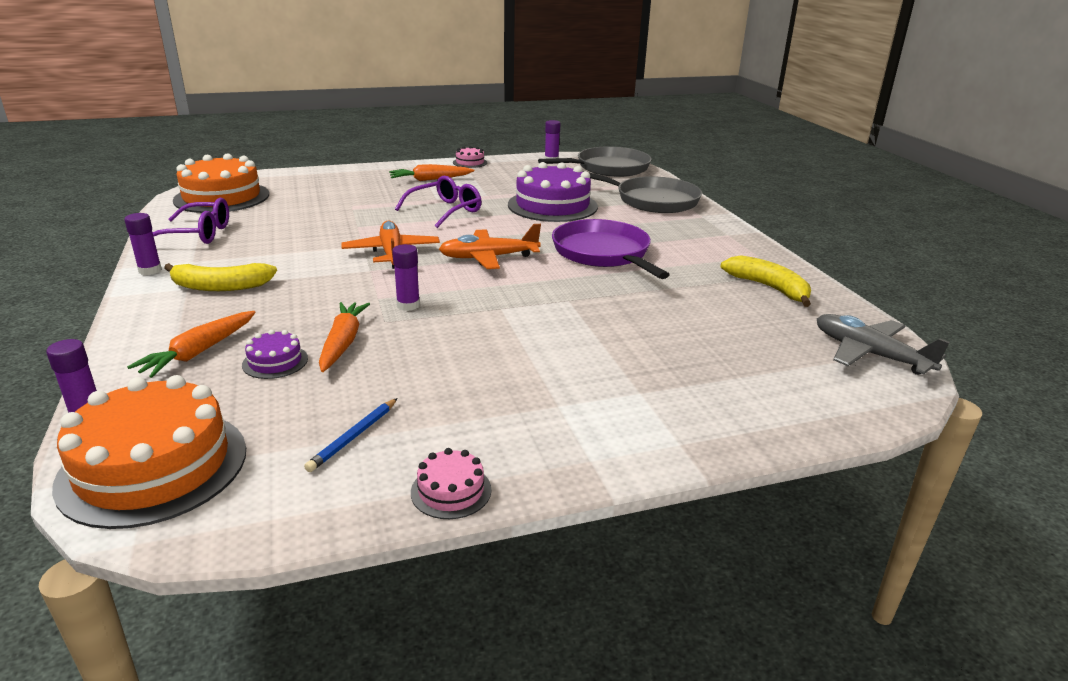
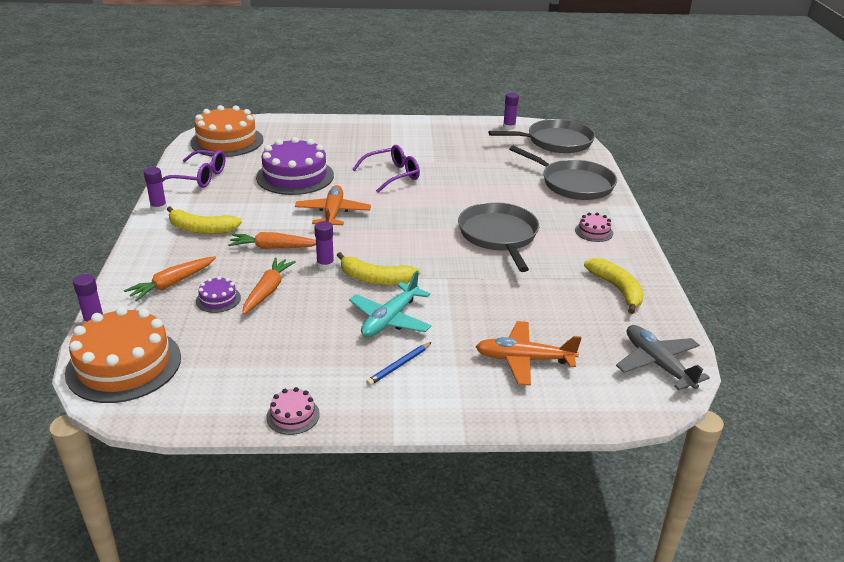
camera: 15 degrees right, 5 degrees up
(353, 437) = (248, 366): blue pencil -> blue pencil (399, 365)
(430, 179) = (394, 139): orange carrot -> orange carrot (273, 247)
(470, 162) = (436, 123): pink cake -> pink cake (594, 231)
(481, 312) = (375, 279): none -> yellow banana
(488, 258) = (404, 228): orange plane -> orange plane (524, 359)
(524, 353) = (390, 319): none -> turquoise plane
(552, 205) = (483, 180): purple cake -> purple cake (295, 176)
(603, 253) = (498, 235): purple pan -> grey pan

